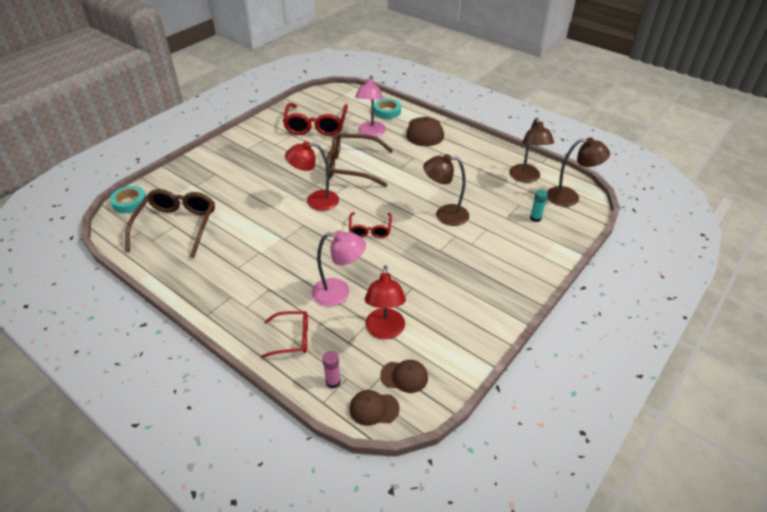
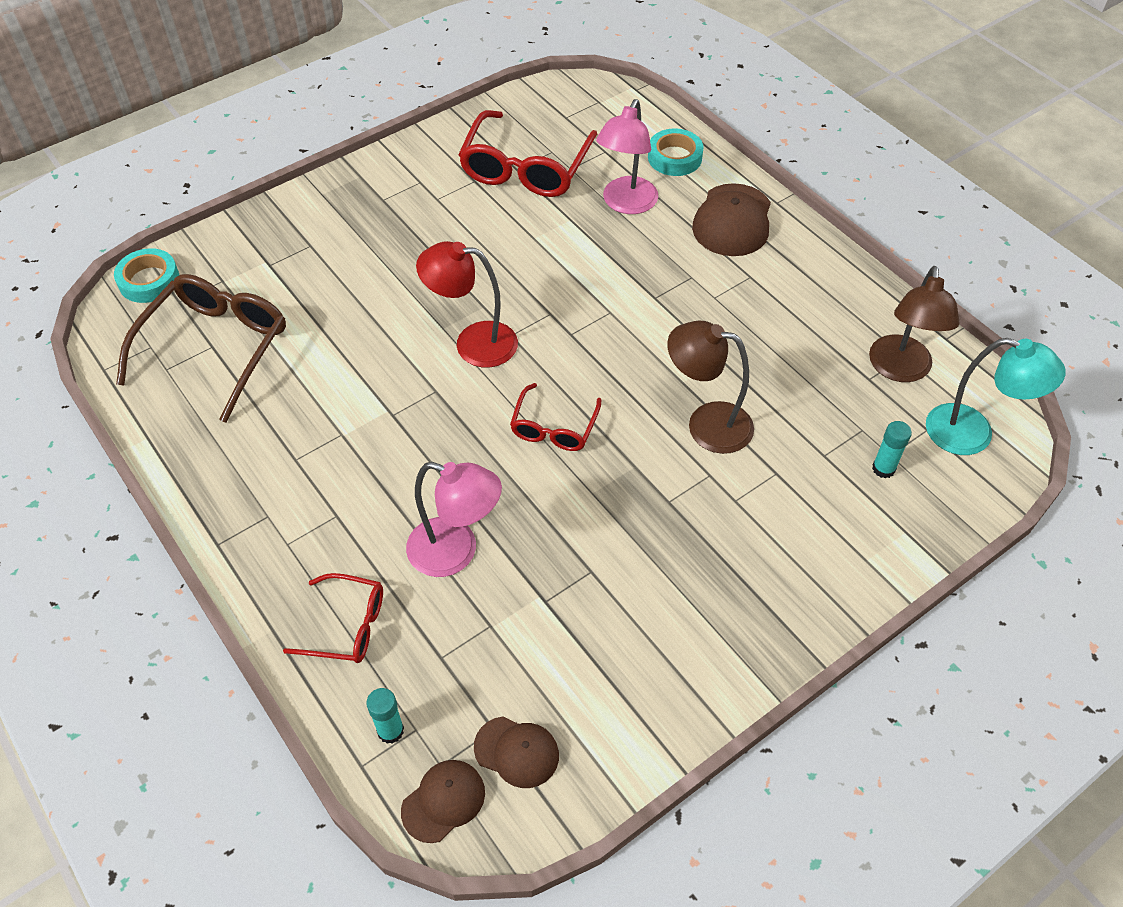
camera: 15 degrees right, 10 degrees up
(333, 382) = (390, 731): pink glue stick -> turquoise glue stick
(352, 166) = (565, 277): brown glasses -> none
(373, 408) = (443, 801): brown cap -> brown cap turned 120 degrees clockwise
(385, 331) = (512, 651): red lamp -> none
(570, 197) = (973, 434): brown lamp -> turquoise lamp

